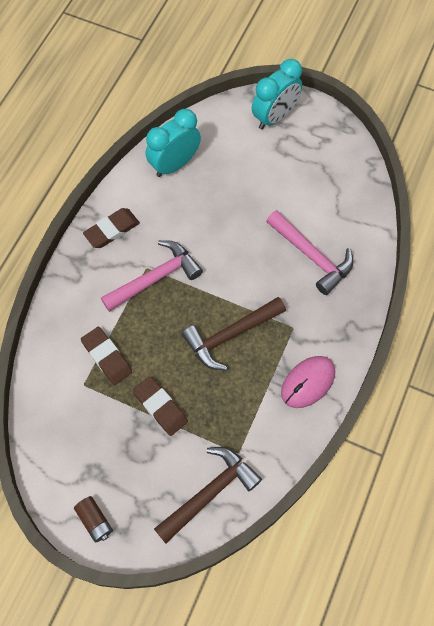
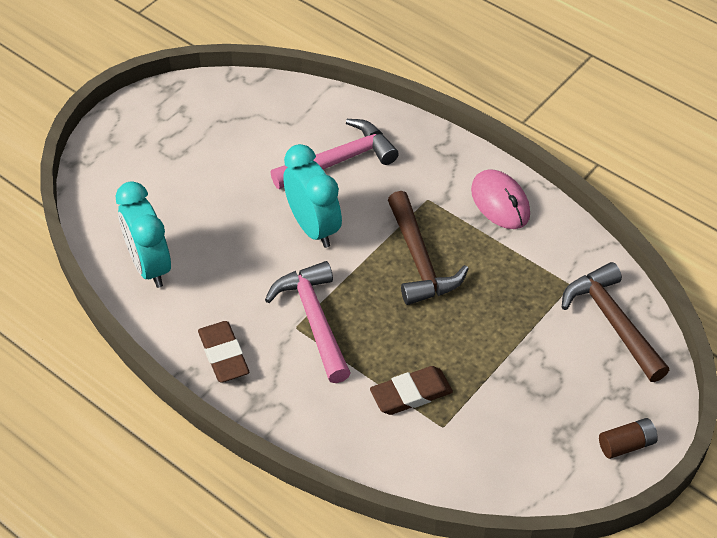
camera: 75 degrees left, 15 degrees down
(160, 407) = (494, 349): brown eraser -> none
(275, 117) = (125, 148): turquoise clock -> turquoise clock (313, 227)

